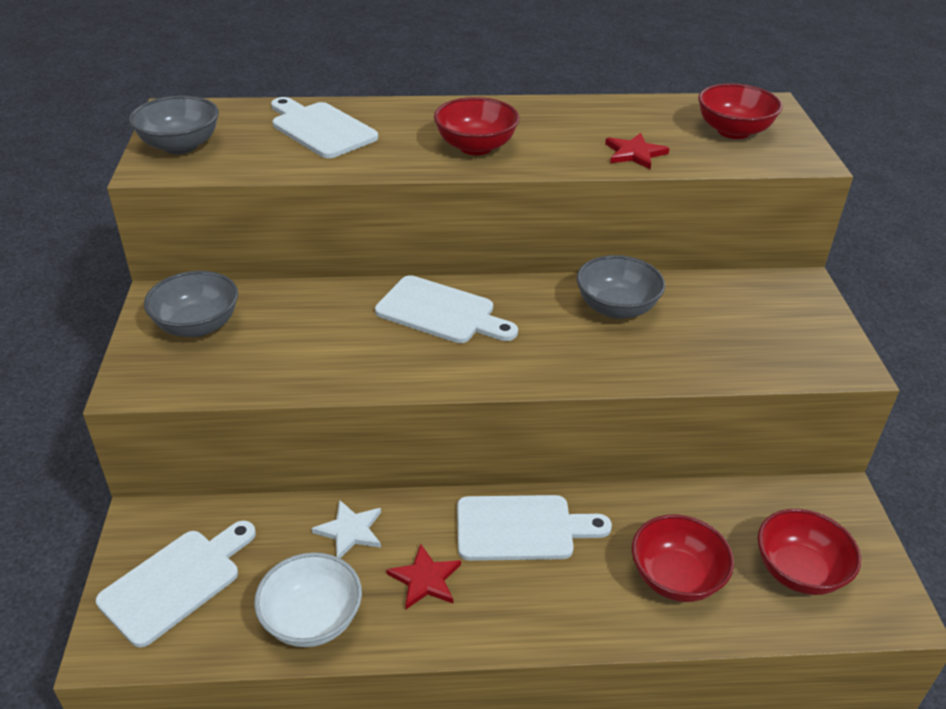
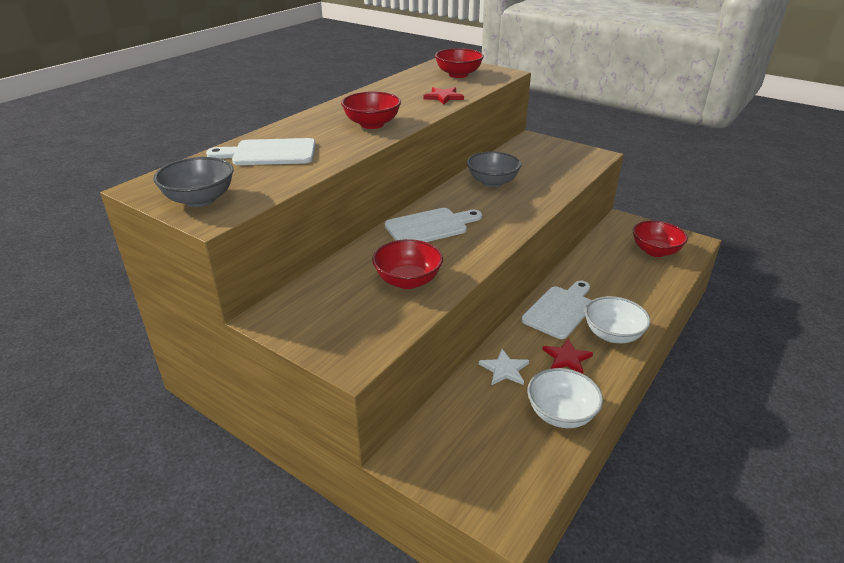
camera: 50 degrees left, 5 degrees down
(176, 582) = (477, 463): white cutting board -> none
(197, 325) = (323, 312): grey bowl -> none
(522, 606) = (612, 334): none -> white bowl
(676, 578) = (632, 282): red bowl -> red bowl (408, 281)

